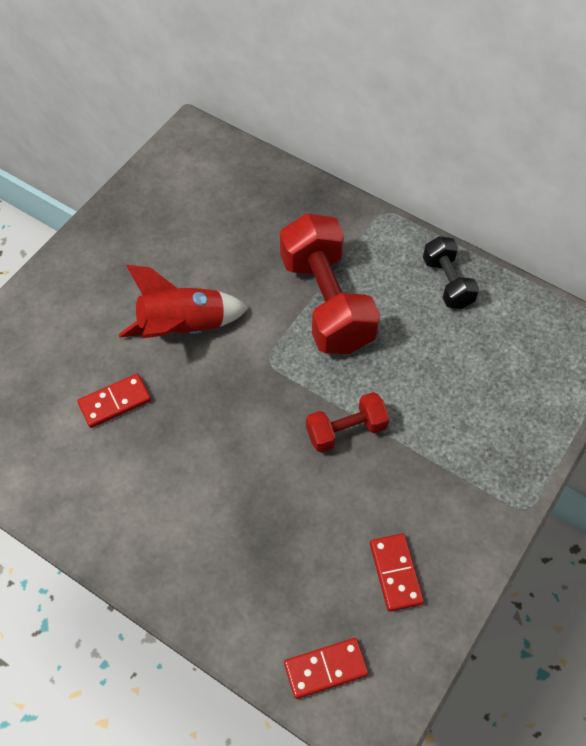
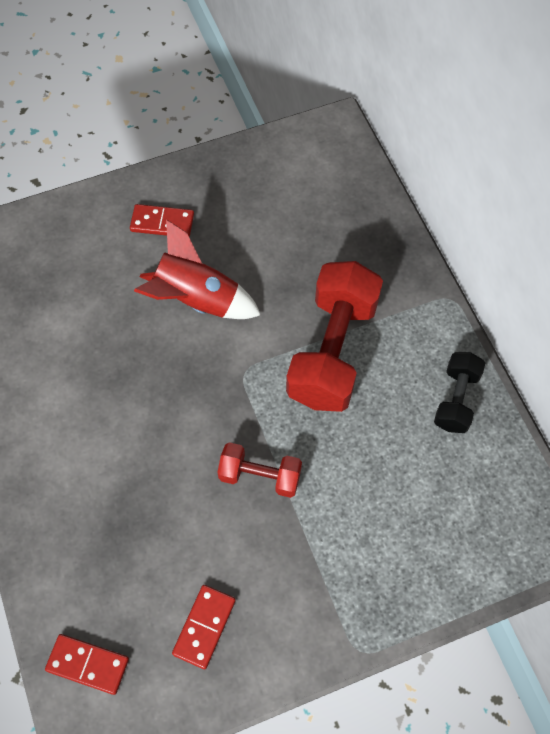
camera: 35 degrees right, 5 degrees up
(115, 402) = (97, 330): red domino -> red domino (162, 223)

